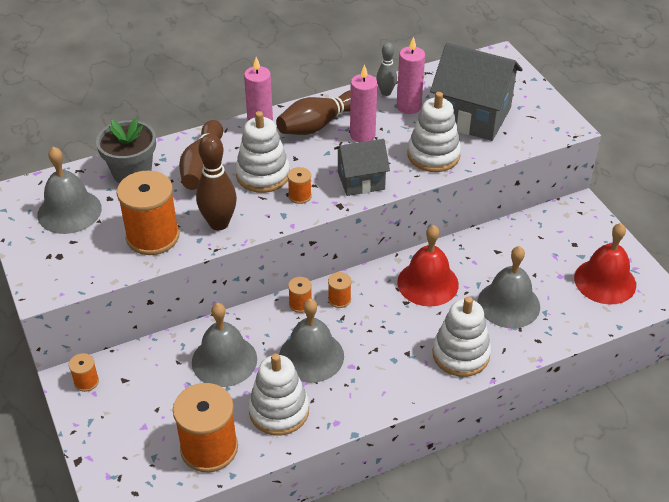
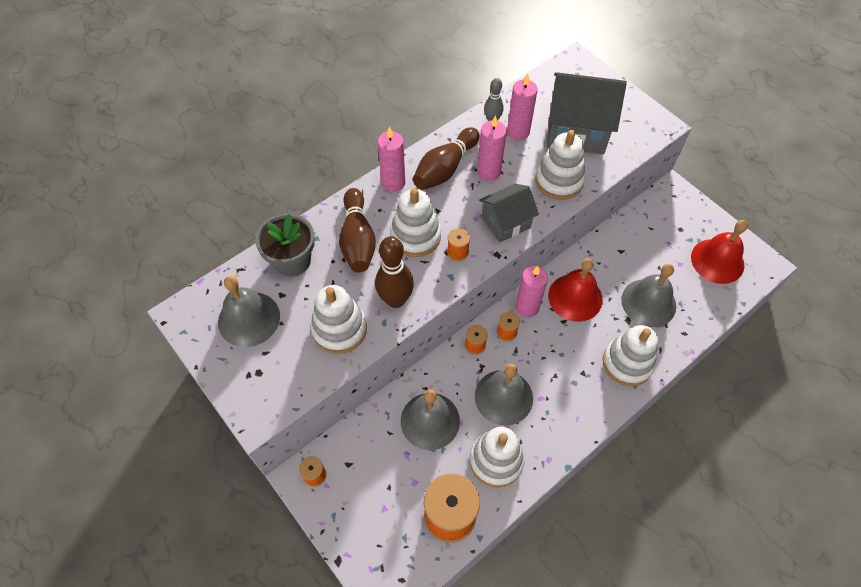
camera: 15 degrees left, 15 degrees up
(153, 236) = (339, 329): orange spool -> white stacking toy
(371, 282) = (527, 307): none -> pink candle

